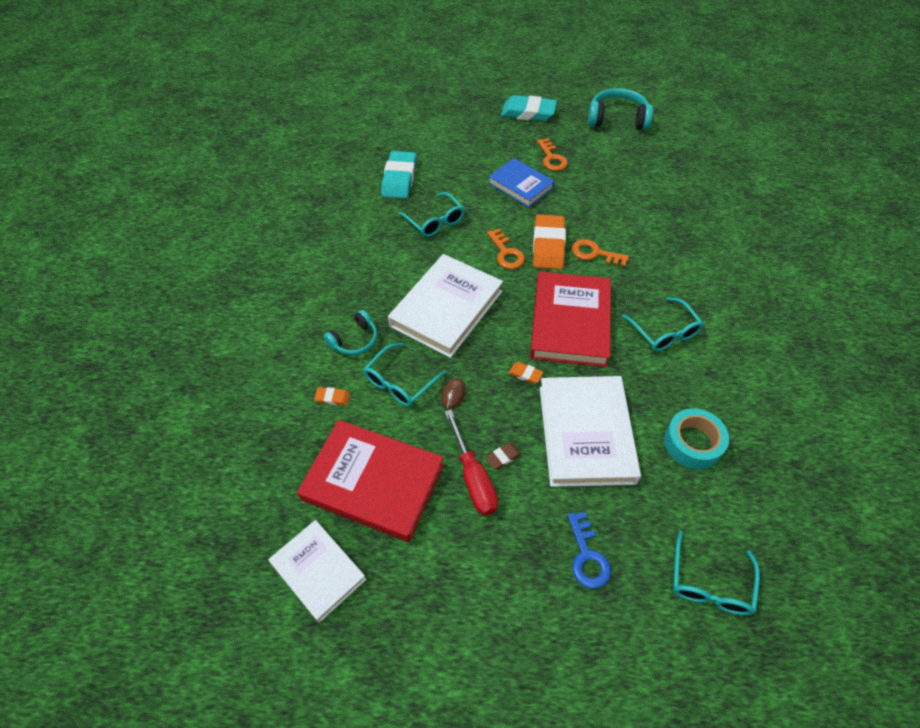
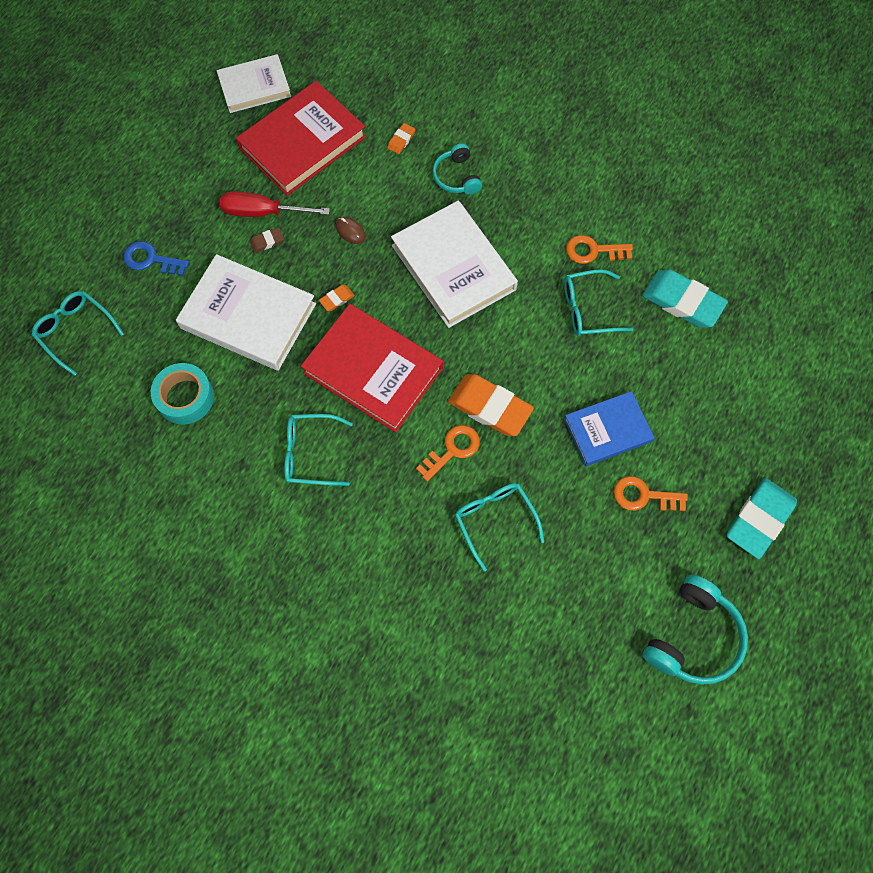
camera: 115 degrees right, 15 degrees up
(400, 382) = (388, 195): turquoise glasses -> turquoise glasses (494, 520)
(503, 457) = (267, 242): brown eraser -> brown eraser turned 75 degrees clockwise
(506, 253) = (501, 358): orange key -> orange key (593, 251)

